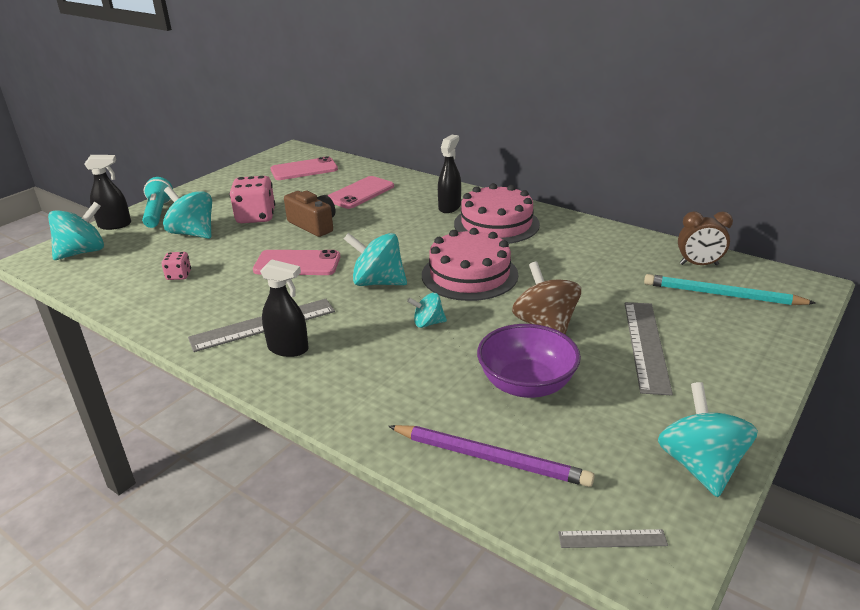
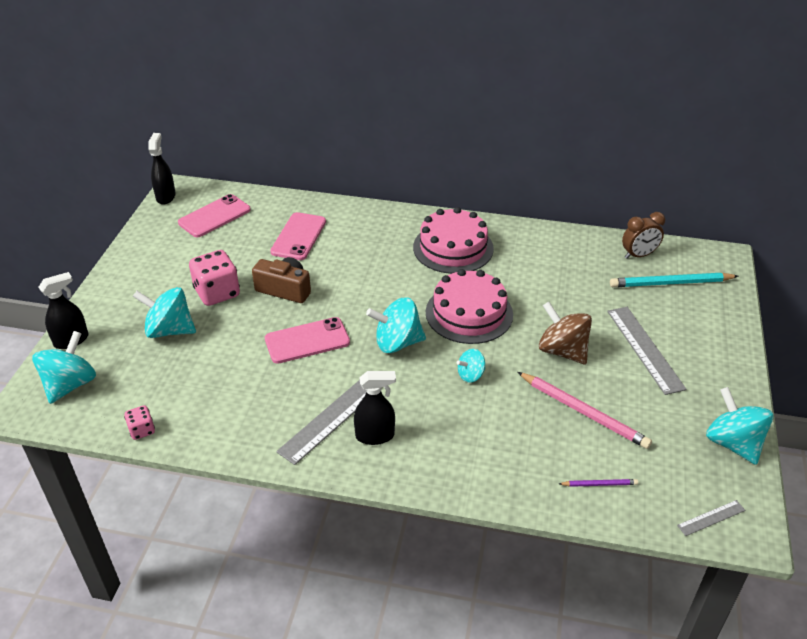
camera: 25 degrees left, 10 degrees up
(158, 213) = (105, 312): turquoise flashlight -> none
(179, 275) = (203, 386): pink dice -> pink dice (142, 430)
(449, 207) = (397, 236): black spray bottle -> black spray bottle (166, 197)
(490, 458) = (599, 484): purple pencil -> purple pencil, size x0.48
(526, 384) = (583, 412): purple bowl -> pink pencil

